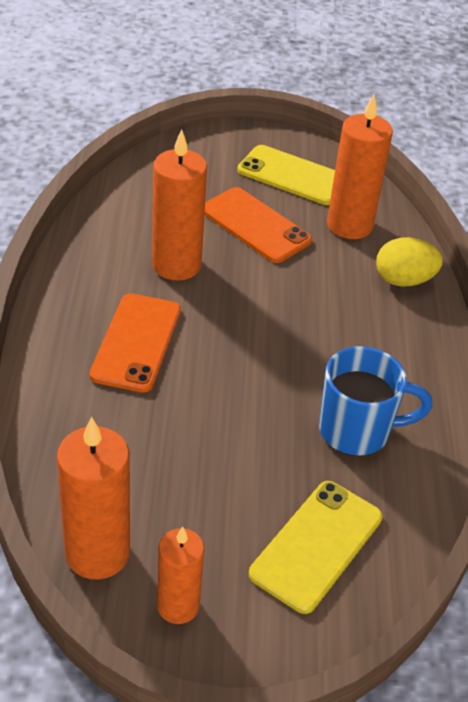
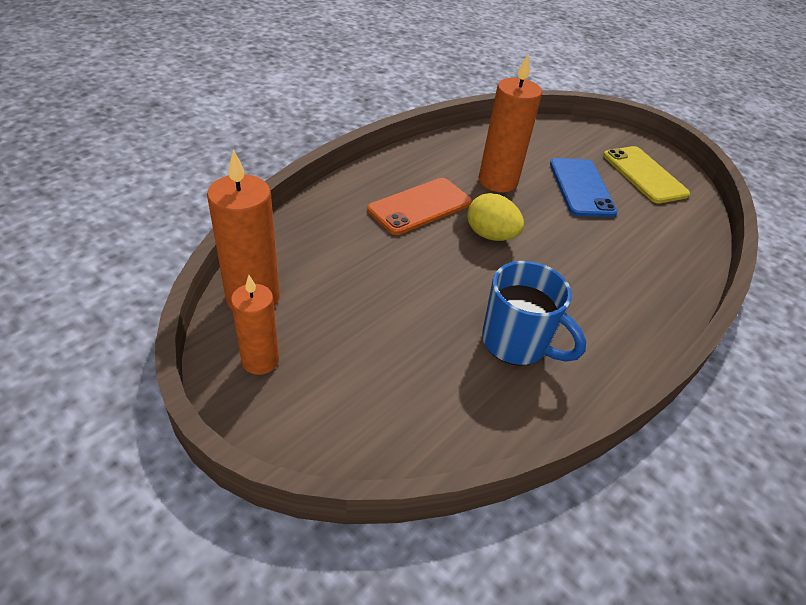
camera: 40 degrees right, 0 degrees up
(255, 225) = (581, 187): orange phone -> blue phone
(316, 545) = (397, 393): yellow phone -> none
(349, 225) = (659, 221): orange candle -> none
(403, 280) = (668, 275): yellow egg -> yellow egg (490, 235)

